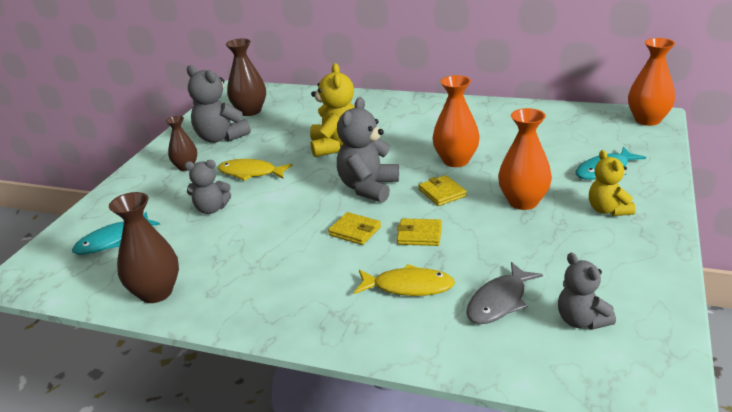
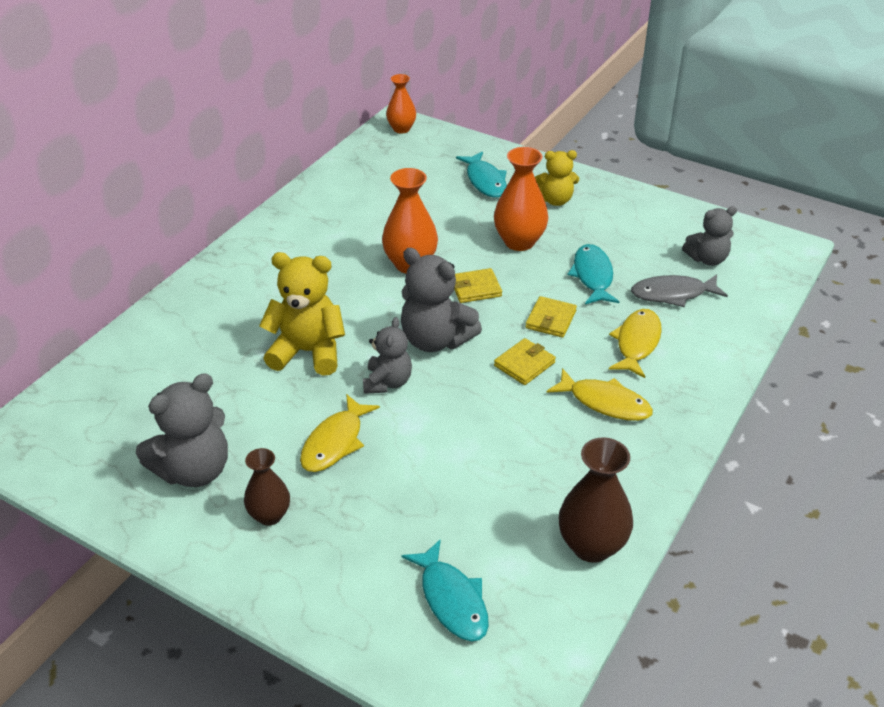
camera: 80 degrees left, 10 degrees up
(211, 209) = (415, 488): grey teddy bear -> grey teddy bear (387, 382)
(250, 111) = (119, 430): brown vase -> none
(319, 278) = (605, 402): none -> yellow fish
(498, 248) = (592, 276): none -> turquoise fish
(499, 301) = (673, 294): grey fish -> grey fish turned 120 degrees clockwise
(647, 120) = (401, 129): orange vase -> orange vase, size x0.64

